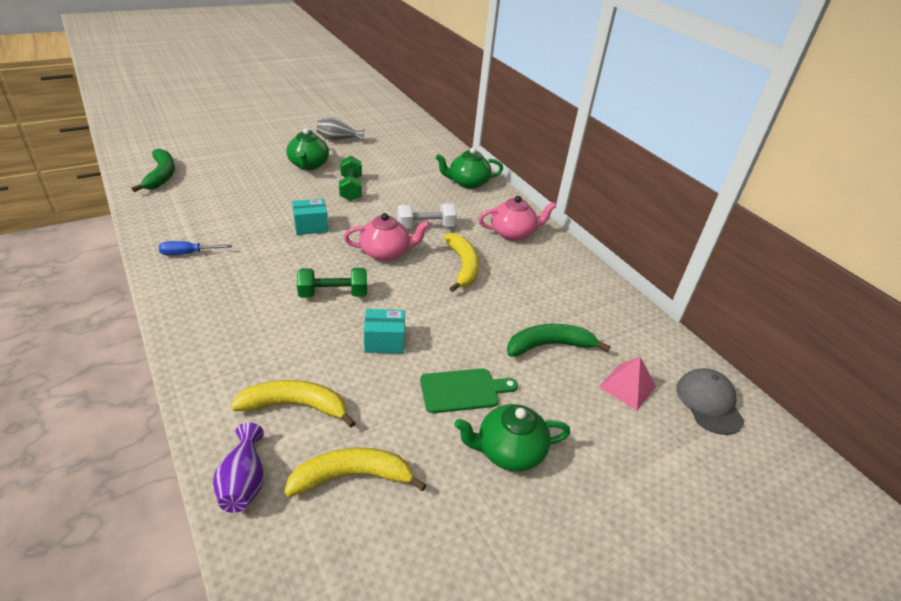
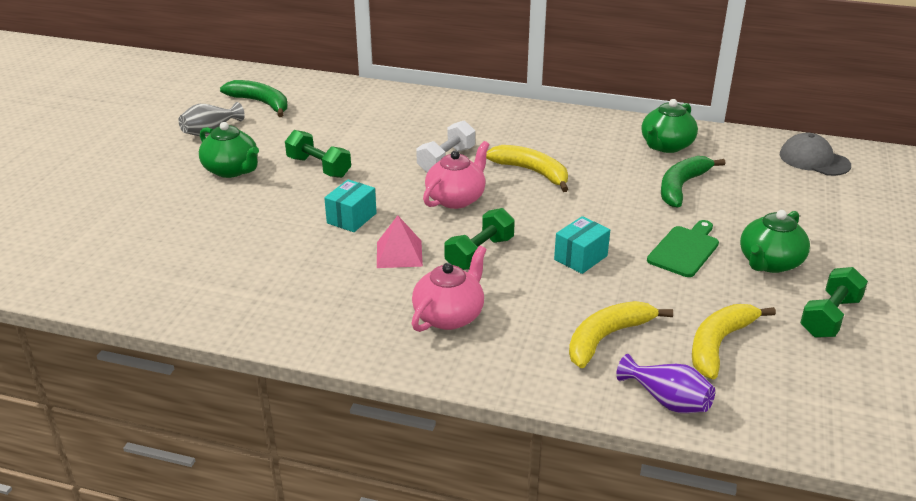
camera: 40 degrees left, 5 degrees down
(161, 175) = (92, 268): green banana -> green banana (261, 103)
(188, 253) = (289, 309): blue screwdriver -> none
(468, 183) = (409, 105): green teapot -> green teapot (666, 146)
(473, 535) = (829, 317): none -> green dumbbell
(513, 233) = (520, 125): pink teapot -> pink teapot (449, 316)
(627, 386) = (763, 180): pink pyramid -> pink pyramid (399, 254)

